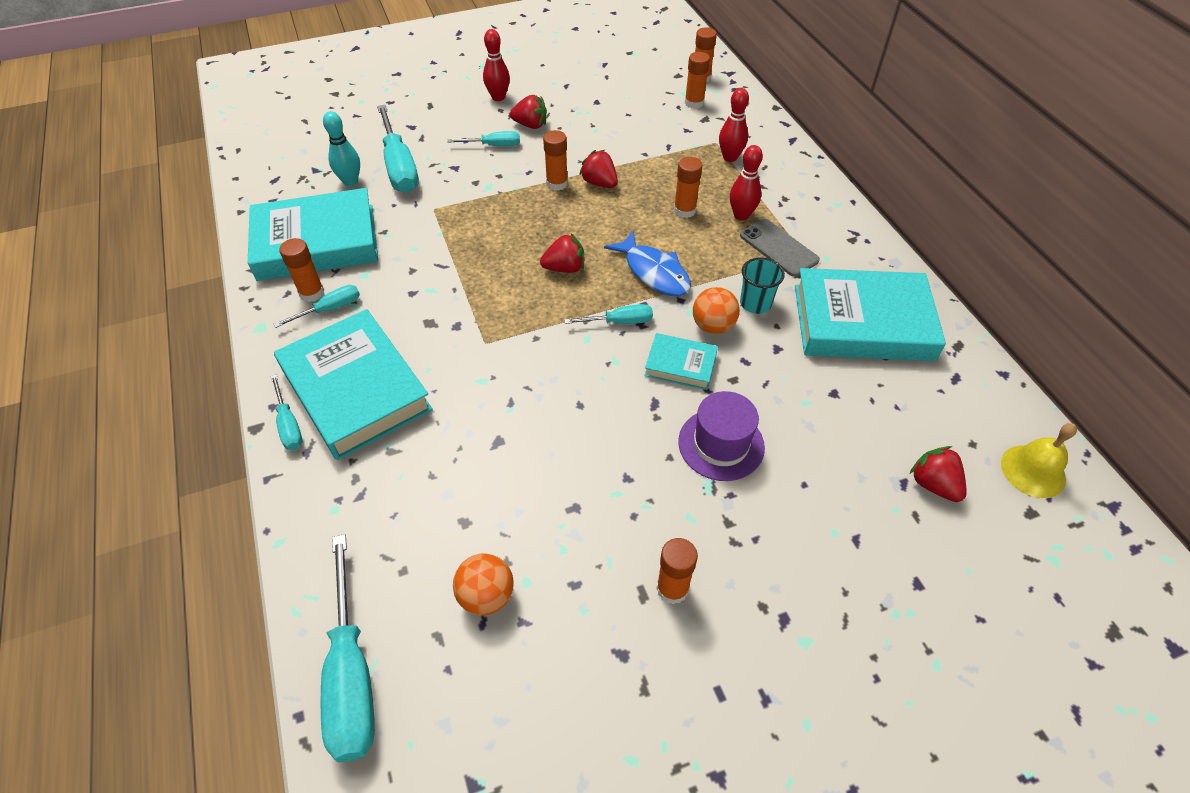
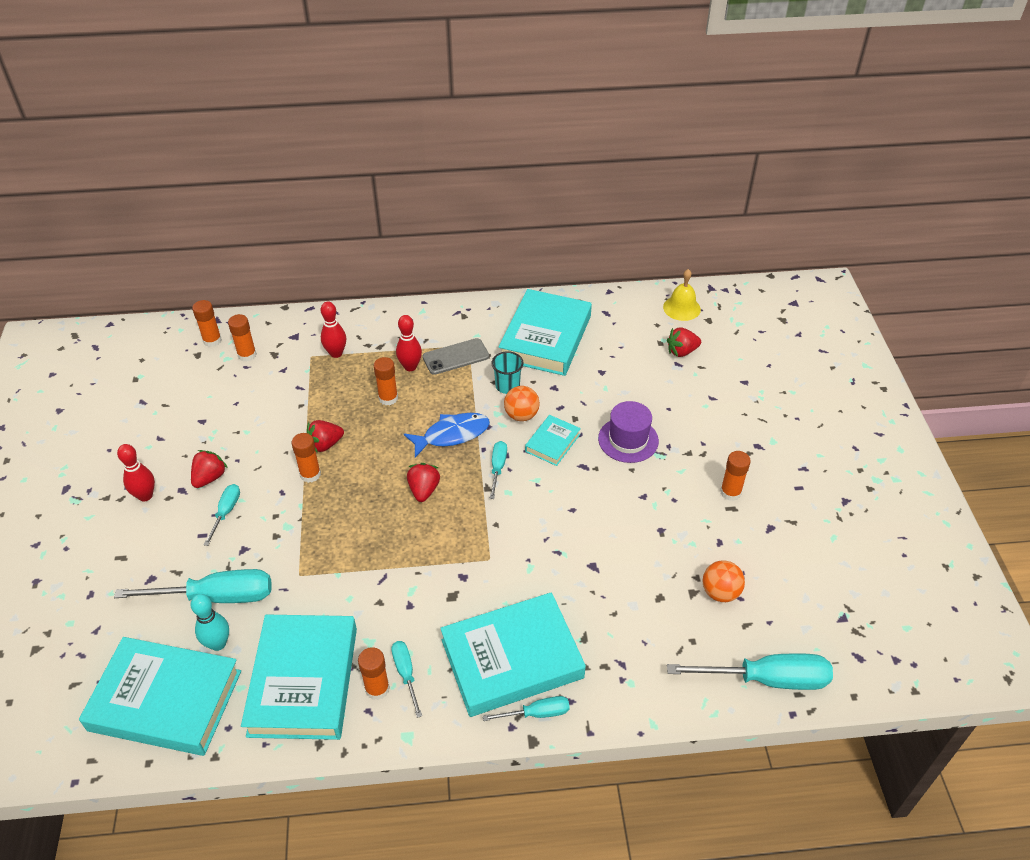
camera: 75 degrees left, 5 degrees down
(292, 169) = (165, 700): none -> turquoise book

